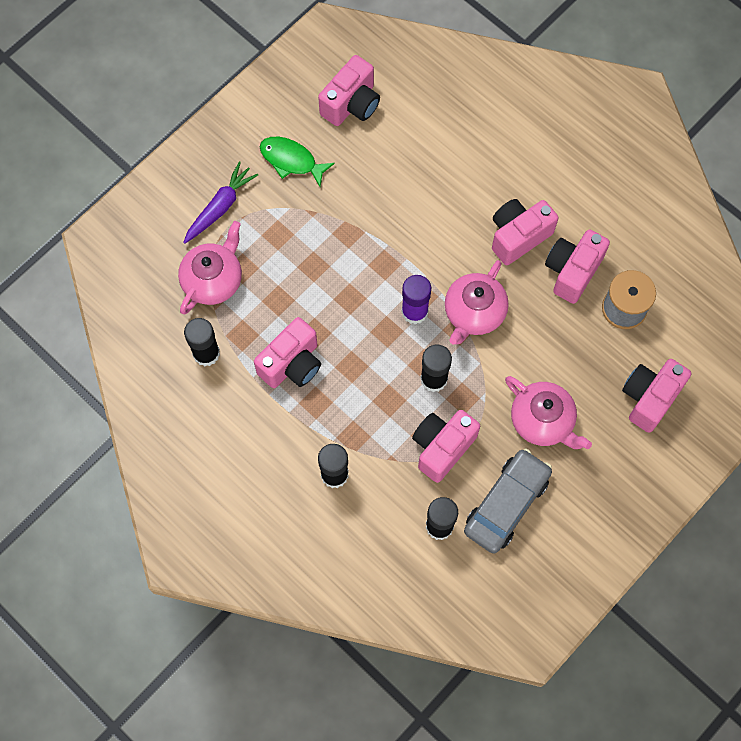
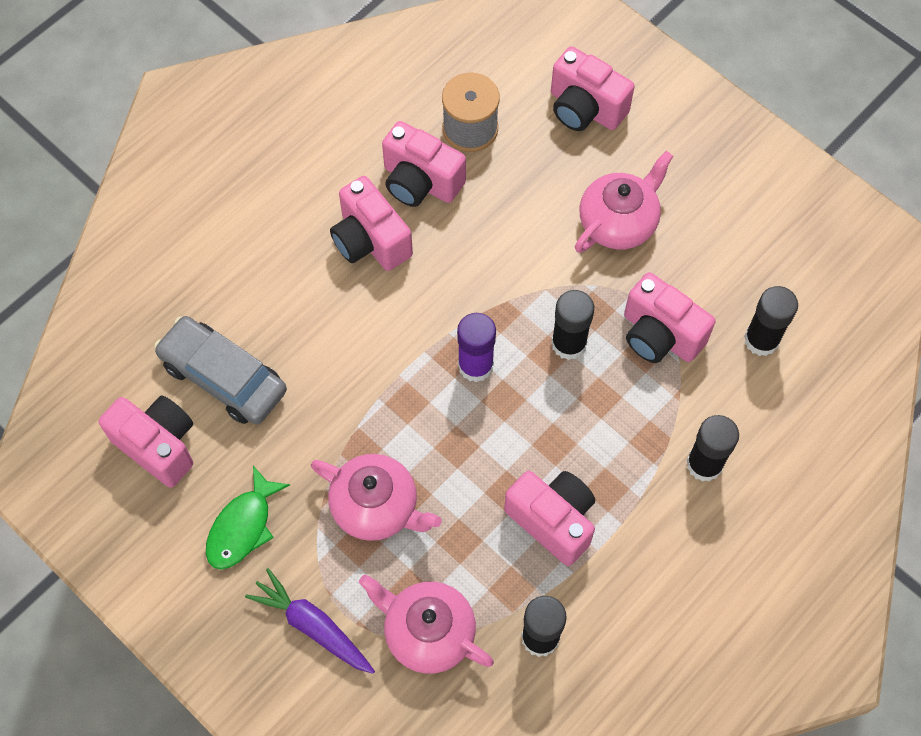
camera: 90 degrees left, 5 degrees down
(474, 313) = (477, 295): pink teapot -> pink teapot (376, 507)
(506, 504) = (727, 264): grey car -> grey car (223, 377)

